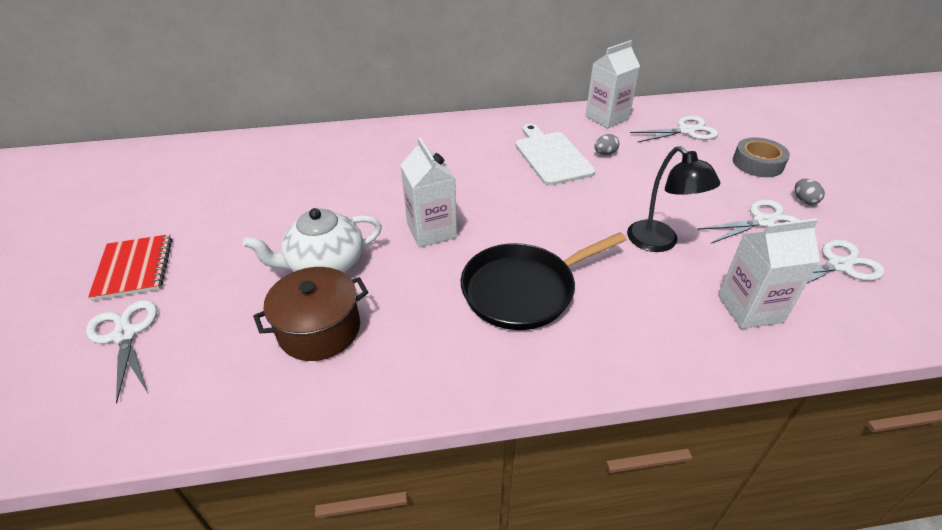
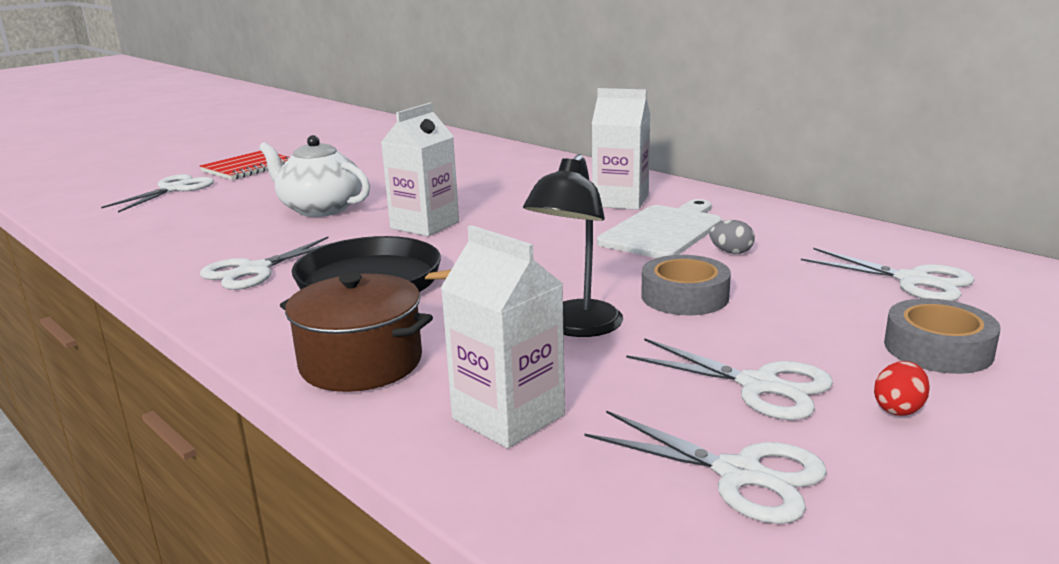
camera: 55 degrees right, 20 degrees down
(319, 329) = (232, 232): brown pot -> brown pot (361, 363)
(429, 341) = (254, 270): none -> white scissors
(607, 117) = (827, 232): white carton -> white carton (620, 201)
(649, 193) = (684, 296): none -> grey tape
(804, 200) = (898, 409): grey egg -> red egg

